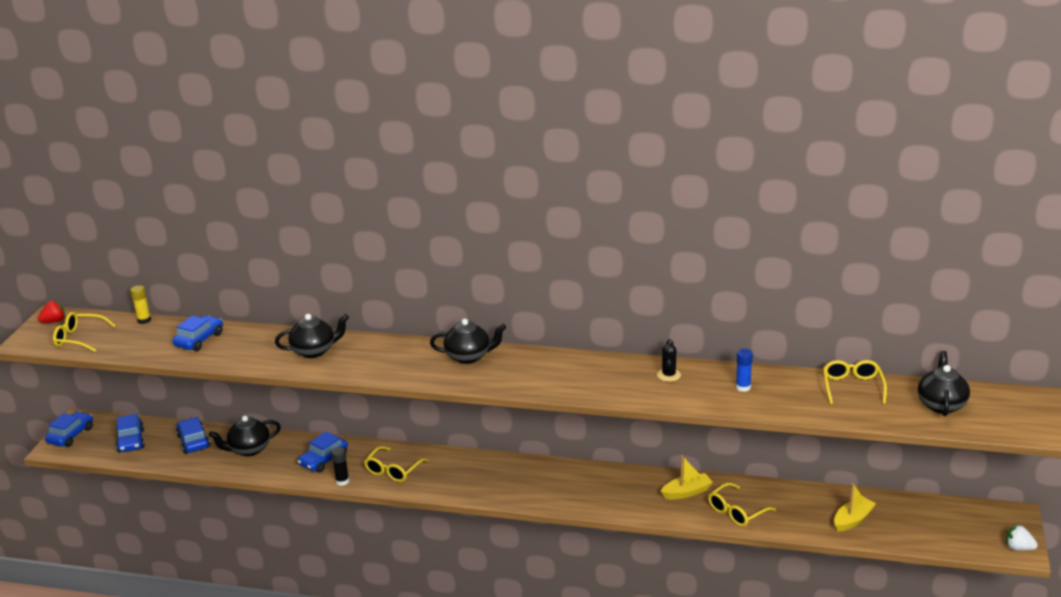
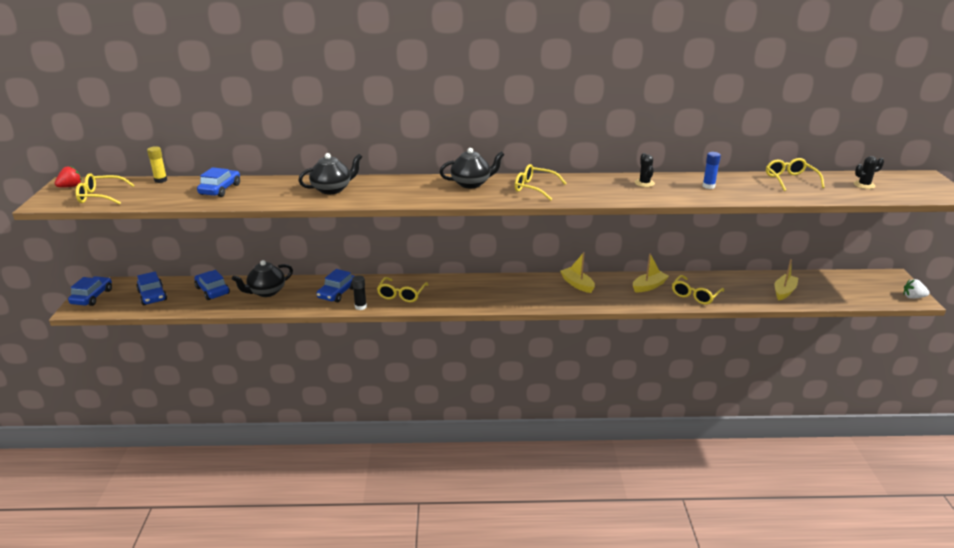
camera: 15 degrees left, 0 degrees up
(536, 370) = (535, 188): none -> yellow glasses
(601, 479) = (577, 284): none -> yellow boat
(941, 404) = (864, 185): black teapot -> black cactus

